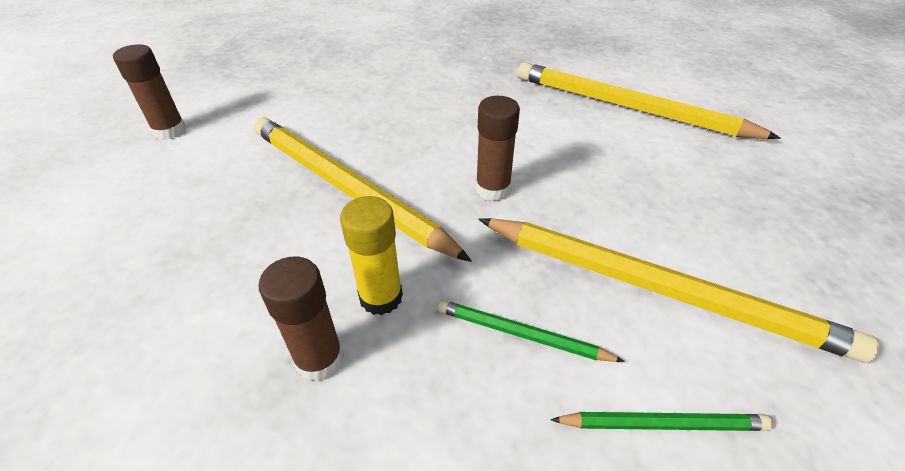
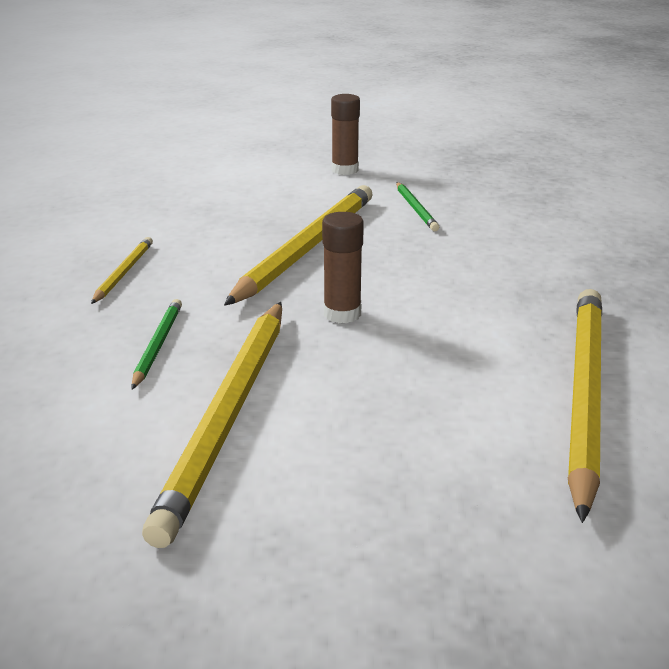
camera: 75 degrees right, 15 degrees down
(319, 359) = (123, 272): brown glue stick -> yellow pencil
(381, 297) = (184, 283): yellow glue stick -> none
(662, 423) = (76, 415): green pencil -> green pencil (416, 209)

